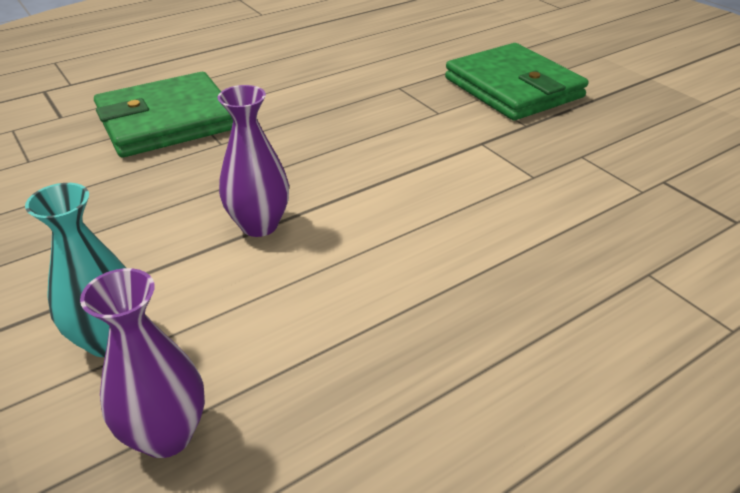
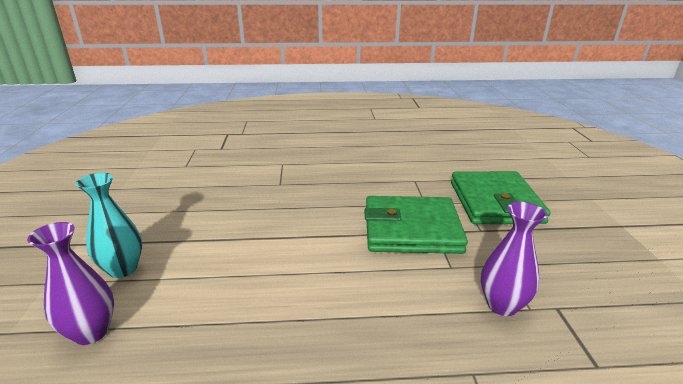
camera: 30 degrees right, 10 degrees down
(167, 121) = (265, 164): green wallet -> green wallet (411, 229)
(259, 225) = (251, 236): purple vase -> purple vase (502, 305)

